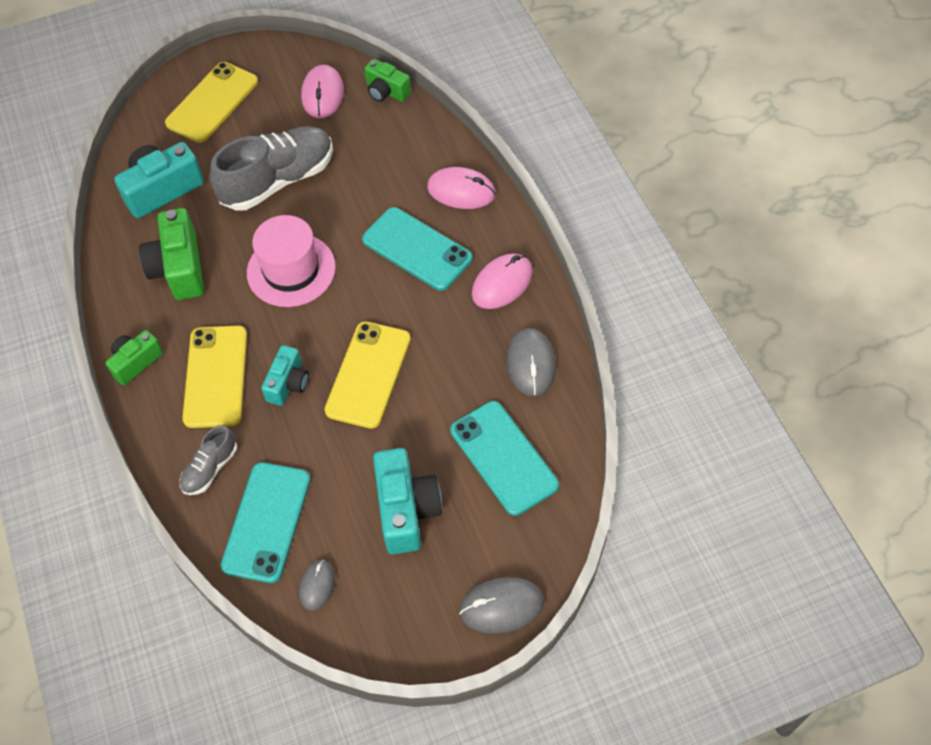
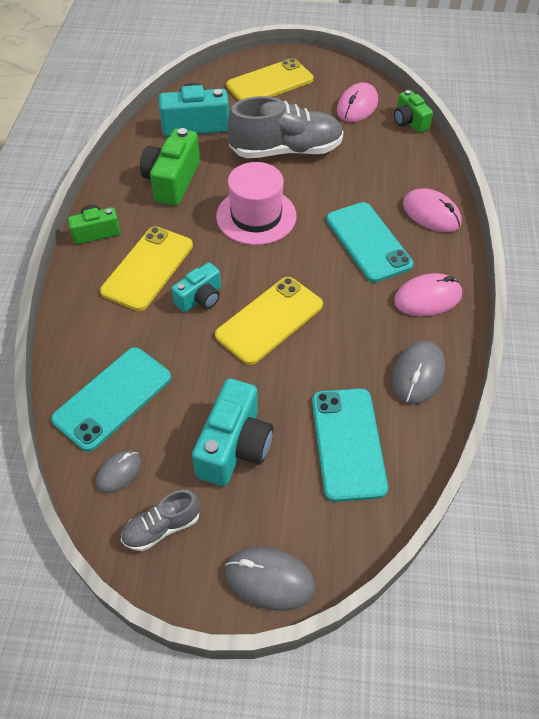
camera: 25 degrees right, 5 degrees down
(210, 468) = (97, 335): grey shoe -> grey shoe (162, 527)

